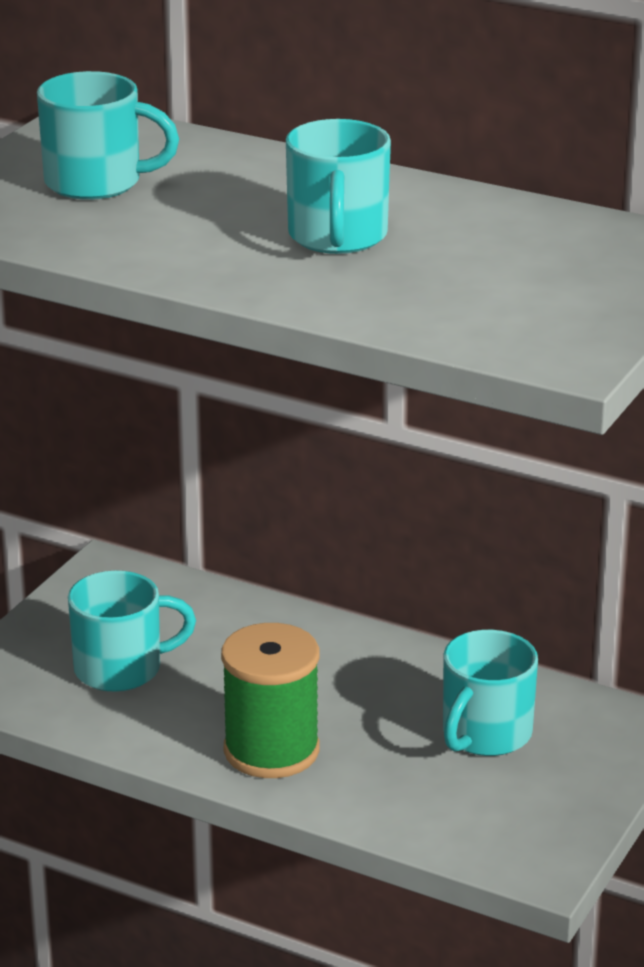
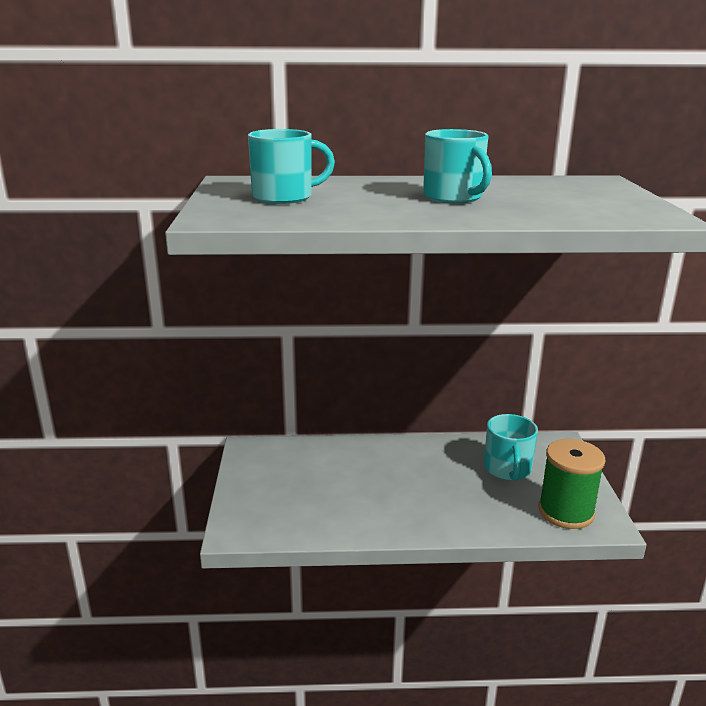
camera: 30 degrees left, 5 degrees down
(121, 669) = (305, 495): turquoise mug -> none
(271, 750) = (423, 511): green spool -> green spool (566, 512)

